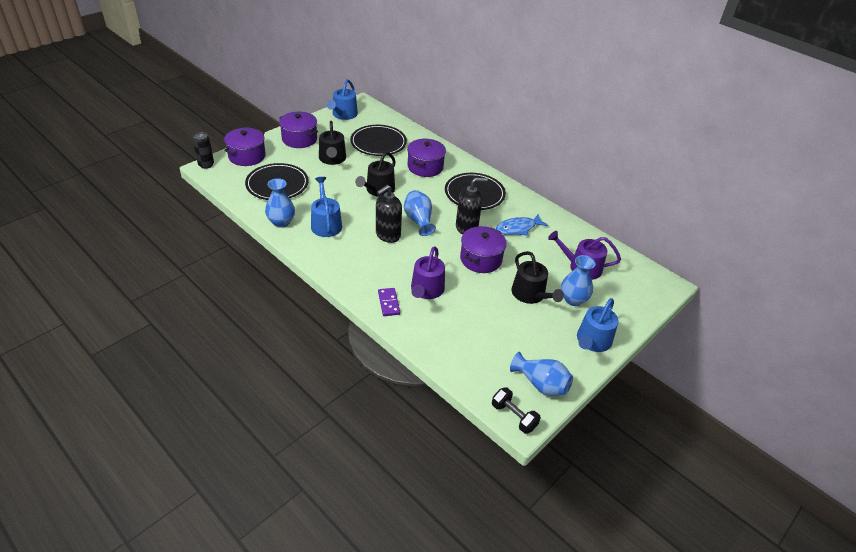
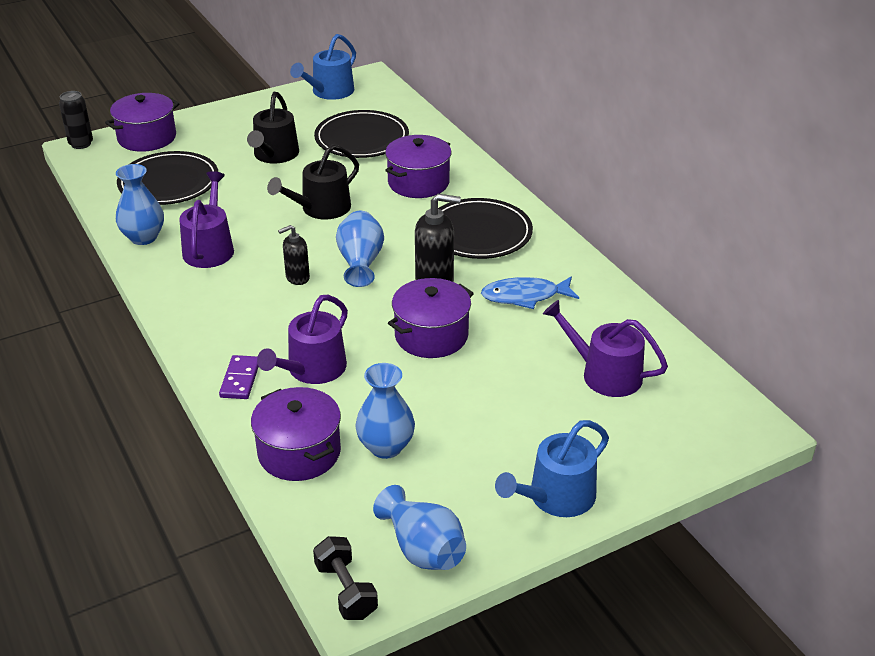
camera: 20 degrees right, 5 degrees down
(299, 139) = (240, 121): purple pot -> purple pot (299, 452)
(326, 223) = (209, 248): blue watering can -> purple watering can
(387, 235) = (297, 278): black soap dispenser -> black soap dispenser, size x0.61
(530, 294) = (487, 404): black watering can -> none
(573, 299) = (559, 424): blue vase -> blue vase (386, 447)

